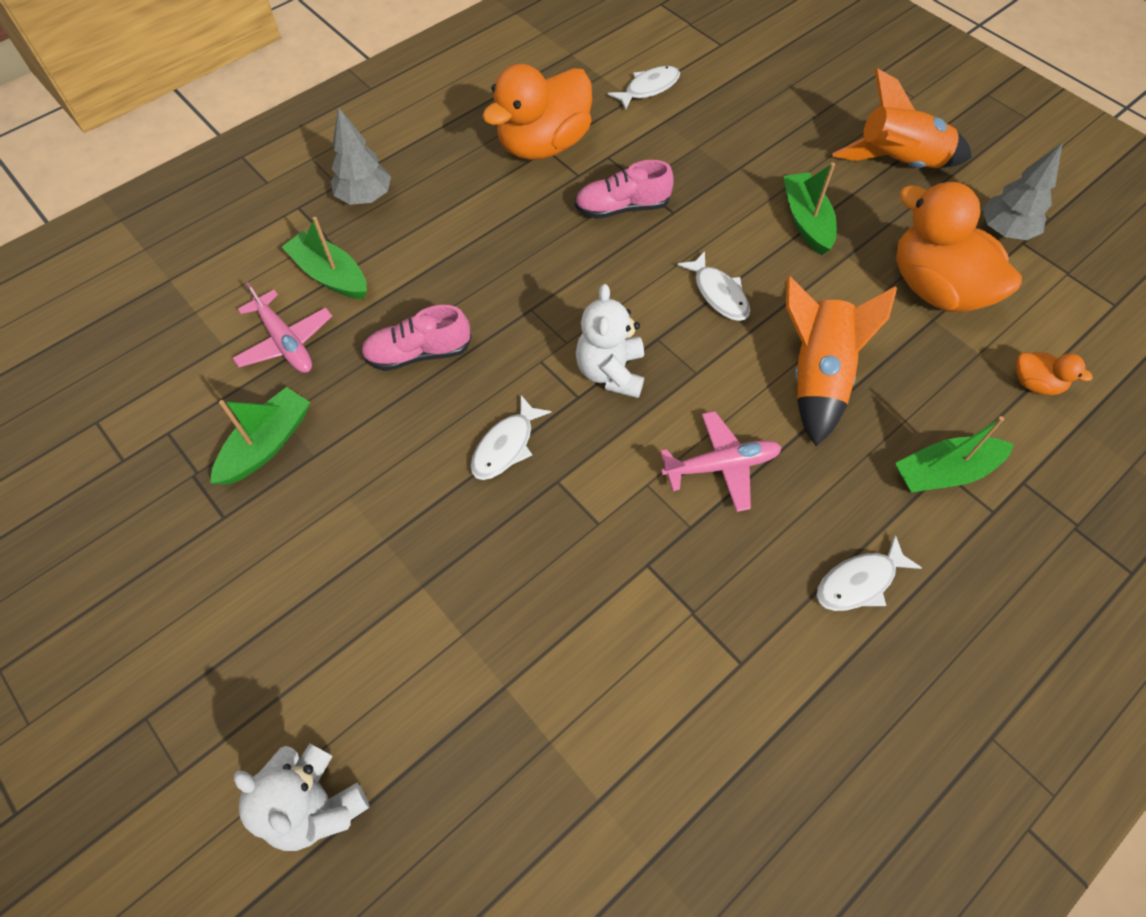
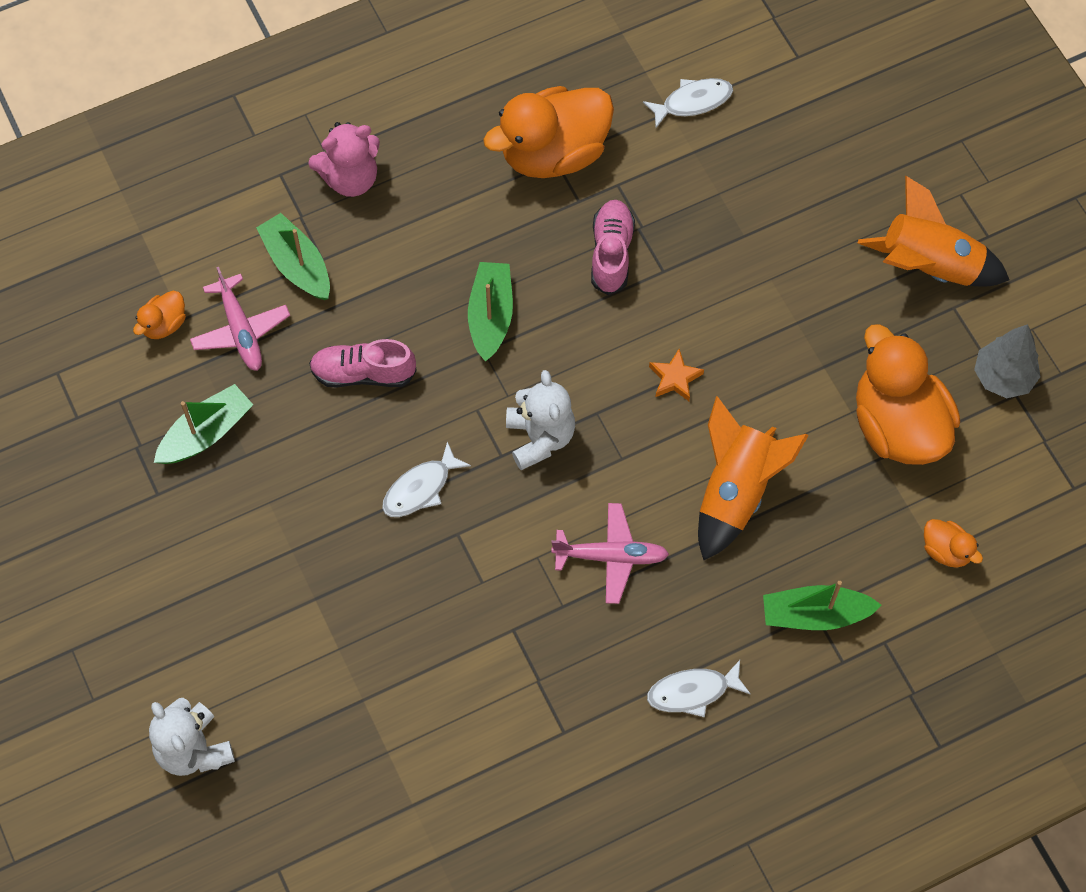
camera: 15 degrees right, 5 degrees up
(205, 353) = (164, 324): none -> orange duck
(365, 197) = (350, 178): grey tree -> pink teddy bear
(610, 372) = (540, 438): white teddy bear -> white teddy bear turned 150 degrees clockwise
(622, 208) = (611, 253): pink shoe -> pink shoe turned 90 degrees clockwise
(718, 293) = (675, 378): white fish -> orange star
(806, 221) = (798, 314): green boat -> green boat (490, 316)

